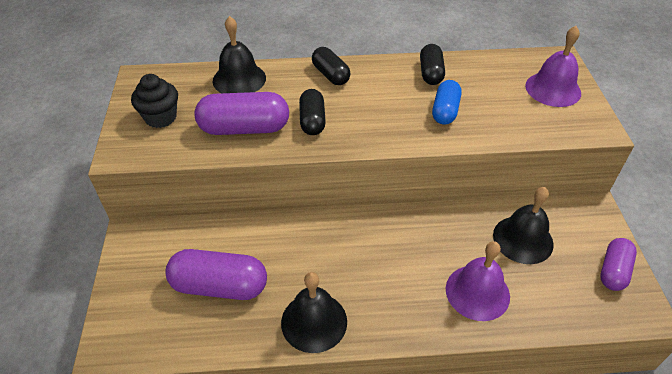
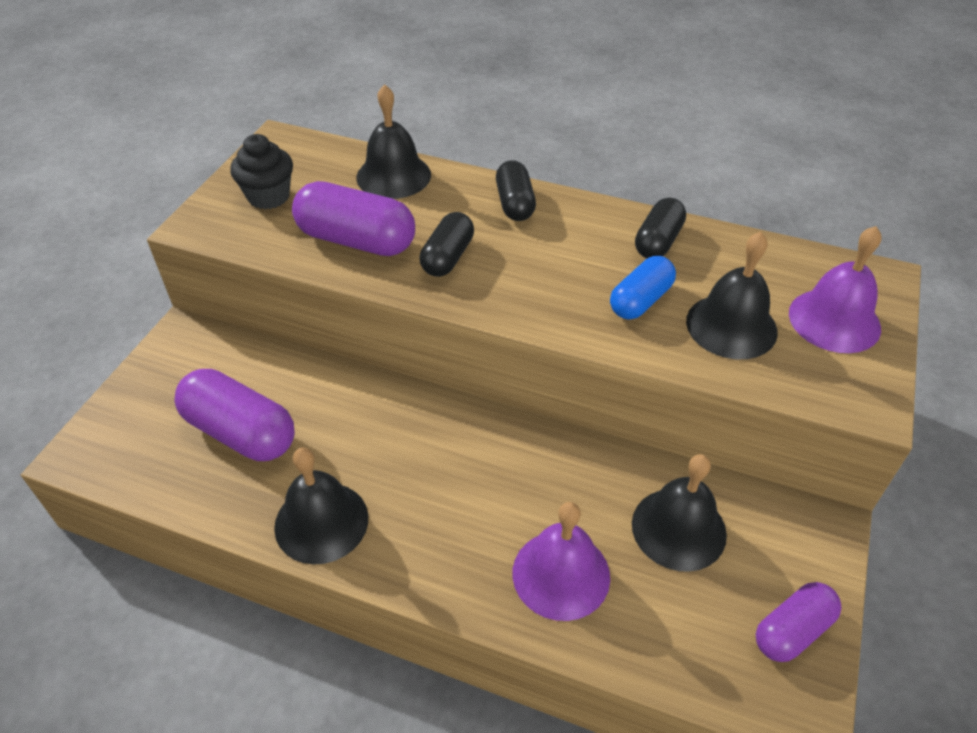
camera: 25 degrees right, 0 degrees up
(503, 109) = (731, 326): none -> black bell

